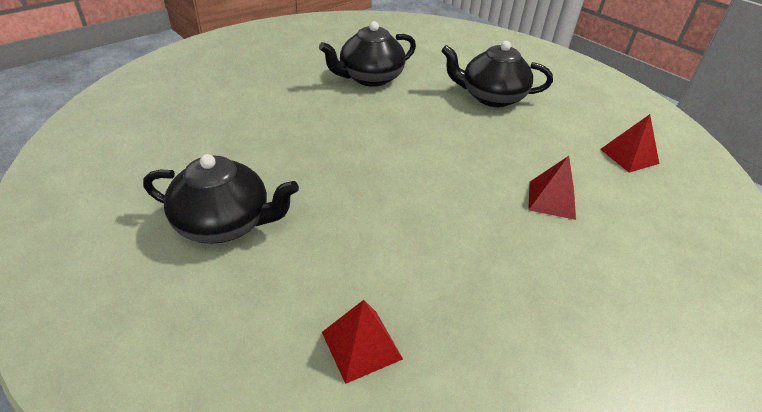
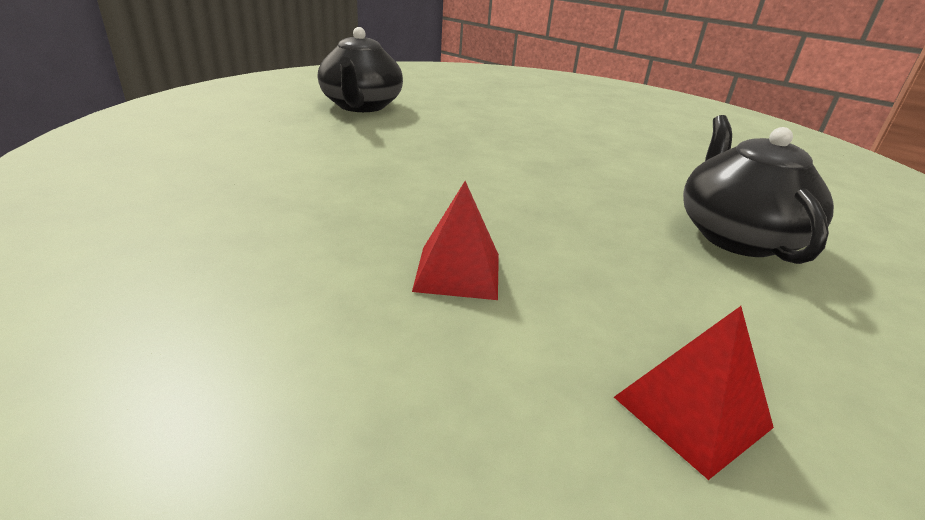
camera: 80 degrees right, 10 degrees down
(361, 345) = (209, 150): red pyramid -> none
(370, 78) = (667, 151): black teapot -> none

